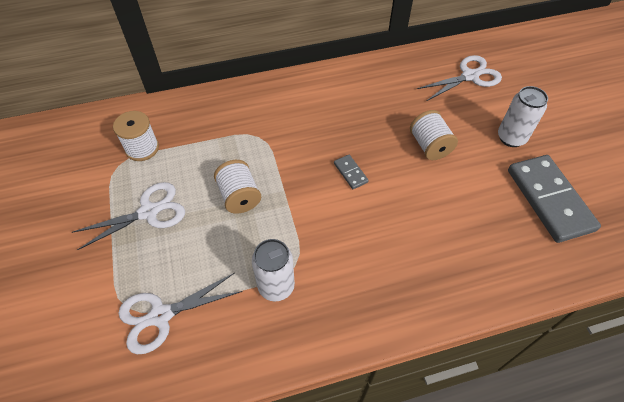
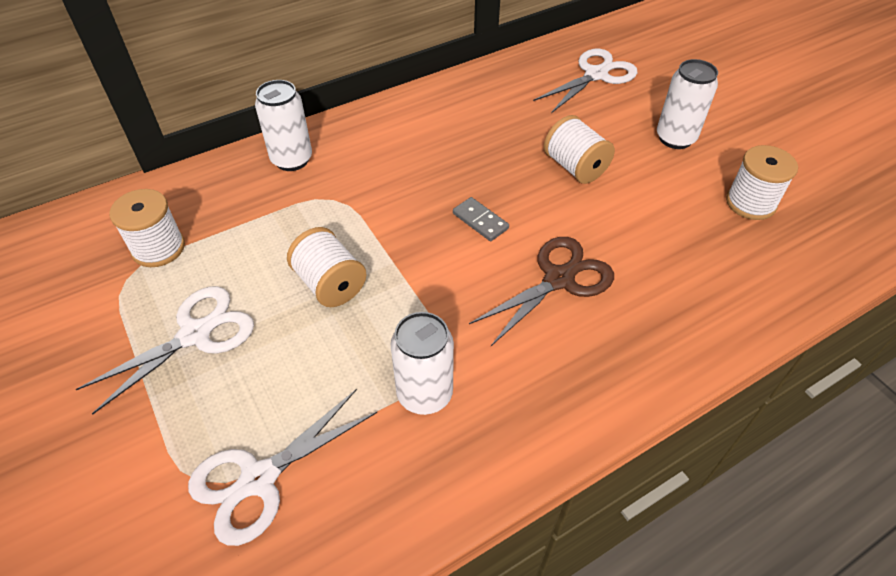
camera: 15 degrees left, 5 degrees down
(240, 102) = (292, 160): none -> white can
(390, 227) = (559, 279): none -> brown scissors
(549, 200) = (750, 203): grey domino -> white spool

